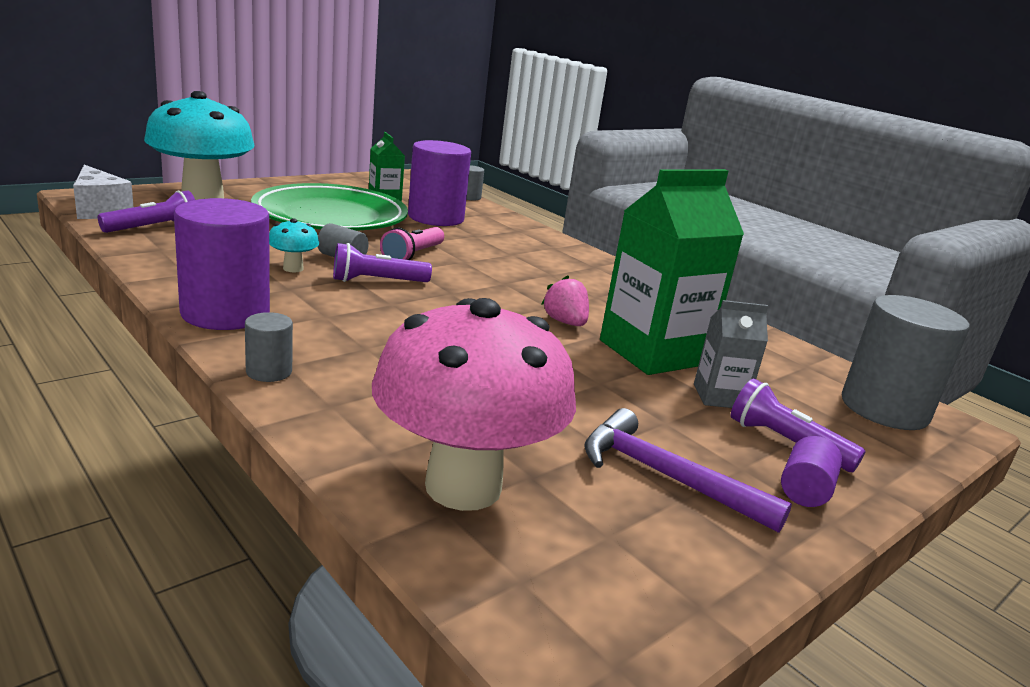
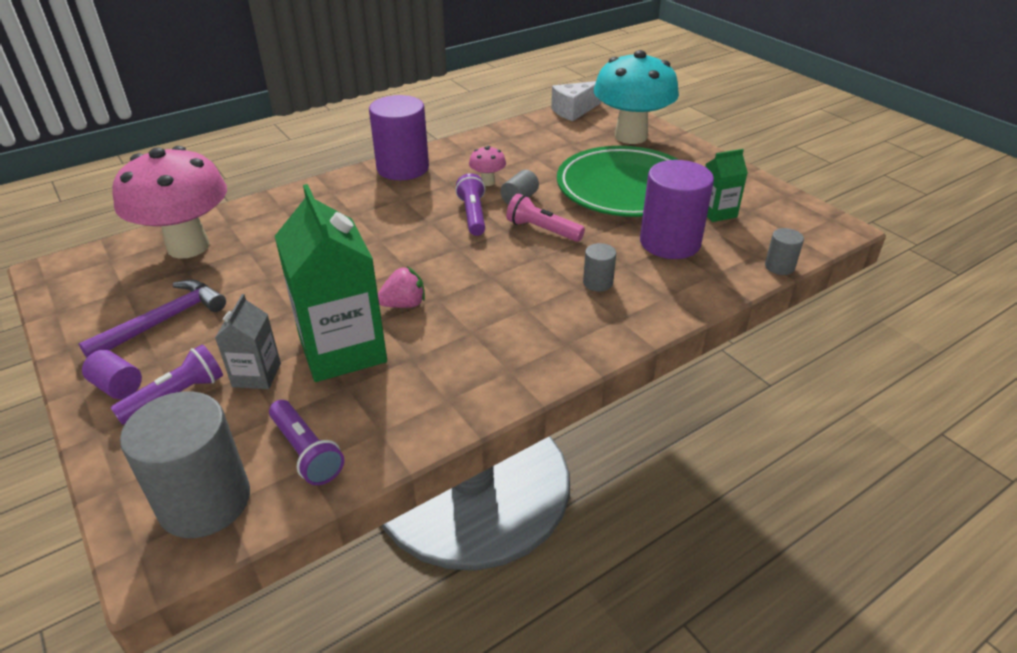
camera: 100 degrees right, 15 degrees up
(154, 228) = (547, 130): purple flashlight -> purple flashlight (306, 452)
(269, 372) = (323, 187): grey cylinder -> grey cylinder (598, 282)
(293, 268) = (487, 182): turquoise mushroom -> pink mushroom

